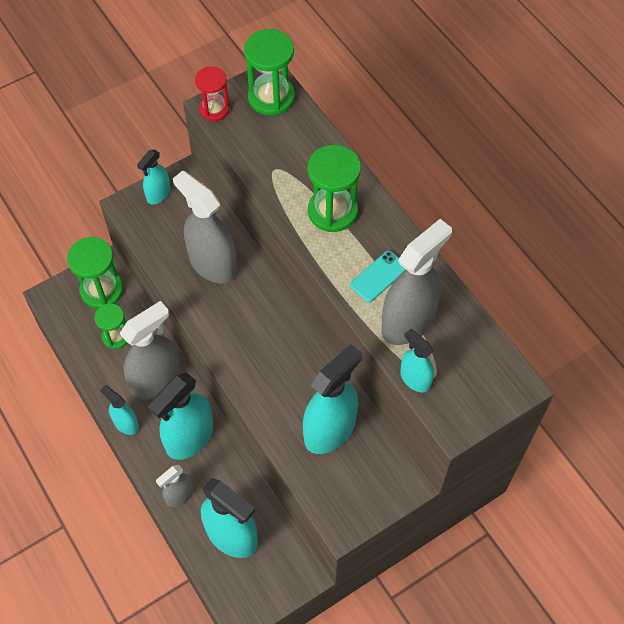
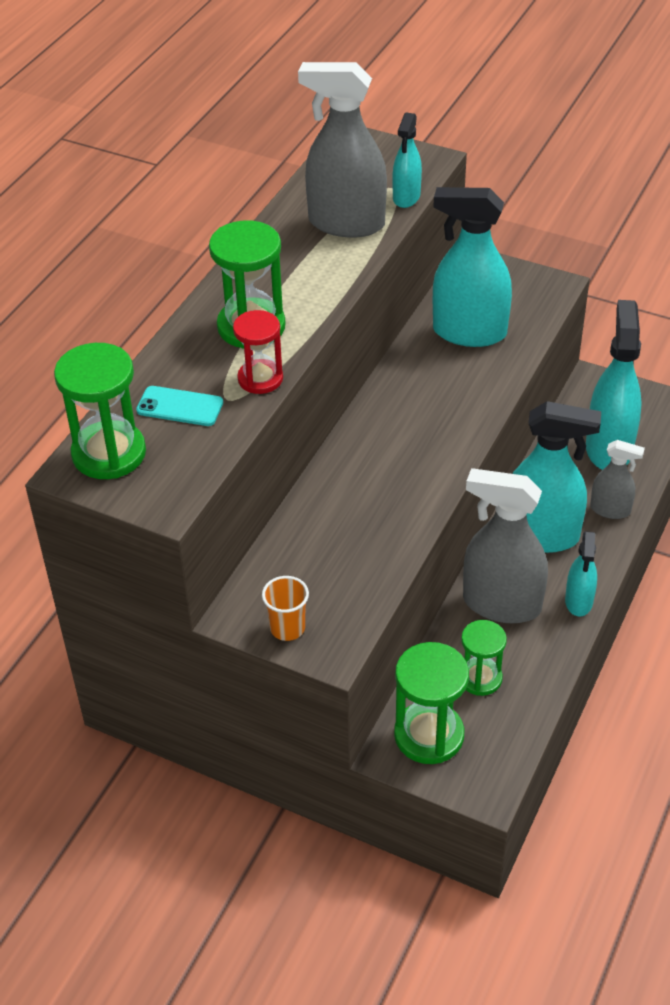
camera: 120 degrees left, 15 degrees down
(158, 194) = (287, 628): turquoise spray bottle -> orange cup
(212, 264) = (350, 517): grey spray bottle -> none
(214, 109) = (170, 499): red hourglass -> red hourglass (260, 379)
(378, 276) = (309, 261): turquoise phone -> turquoise phone (180, 406)

